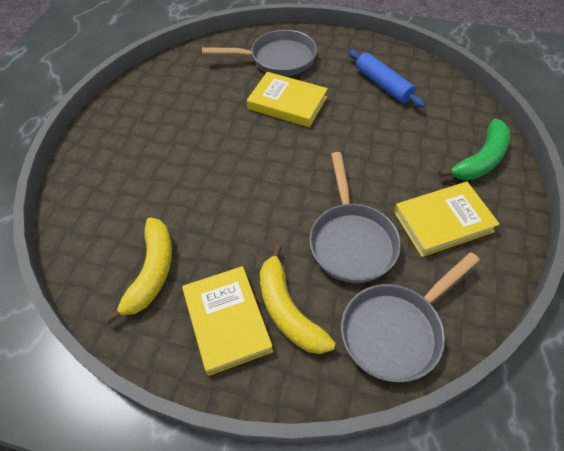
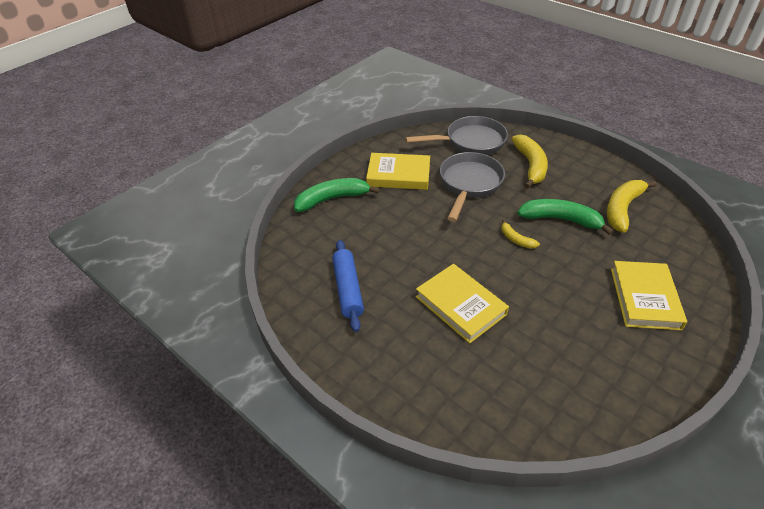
camera: 155 degrees left, 10 degrees down
(224, 226) = (560, 219): none -> green banana
(227, 321) = (572, 172): yellow book -> yellow book (645, 298)
(265, 181) = (516, 239): none -> yellow banana
(277, 59) = (442, 372): grey pan -> none

